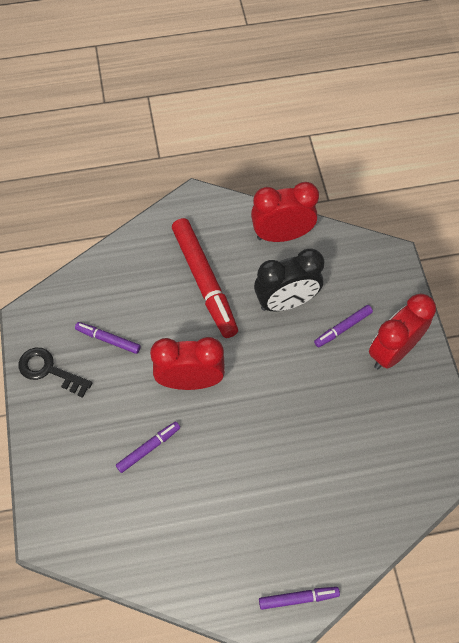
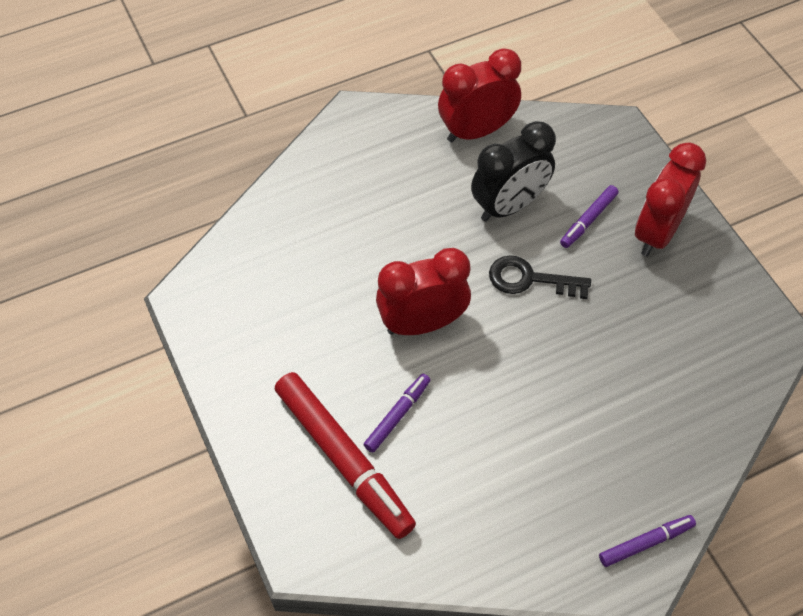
camera: 15 degrees left, 5 degrees down
(49, 370) = (236, 354): black key -> black key (530, 279)
(108, 339) = (300, 300): purple marker -> none
(204, 281) = (399, 205): red marker -> red marker (343, 459)

